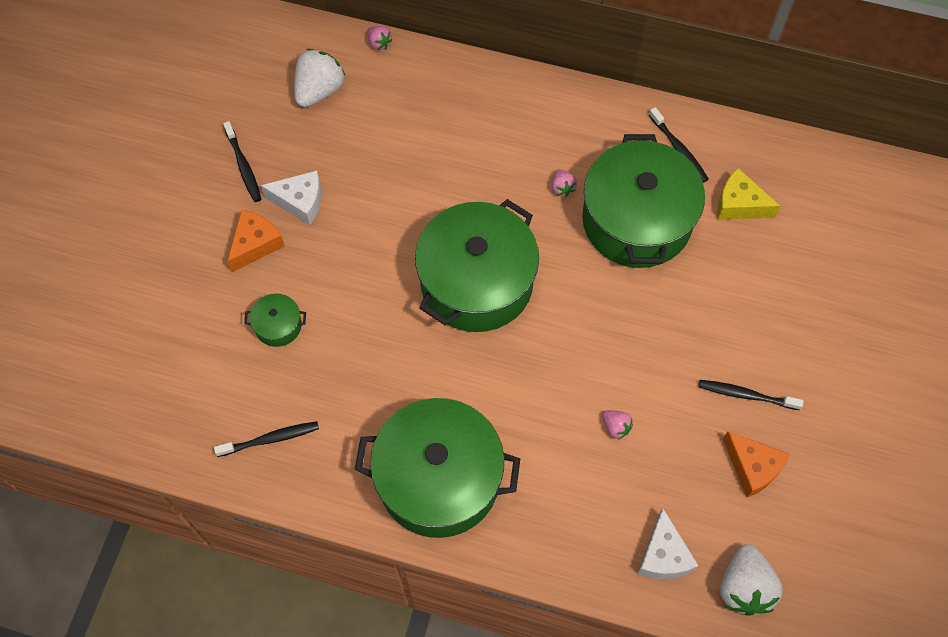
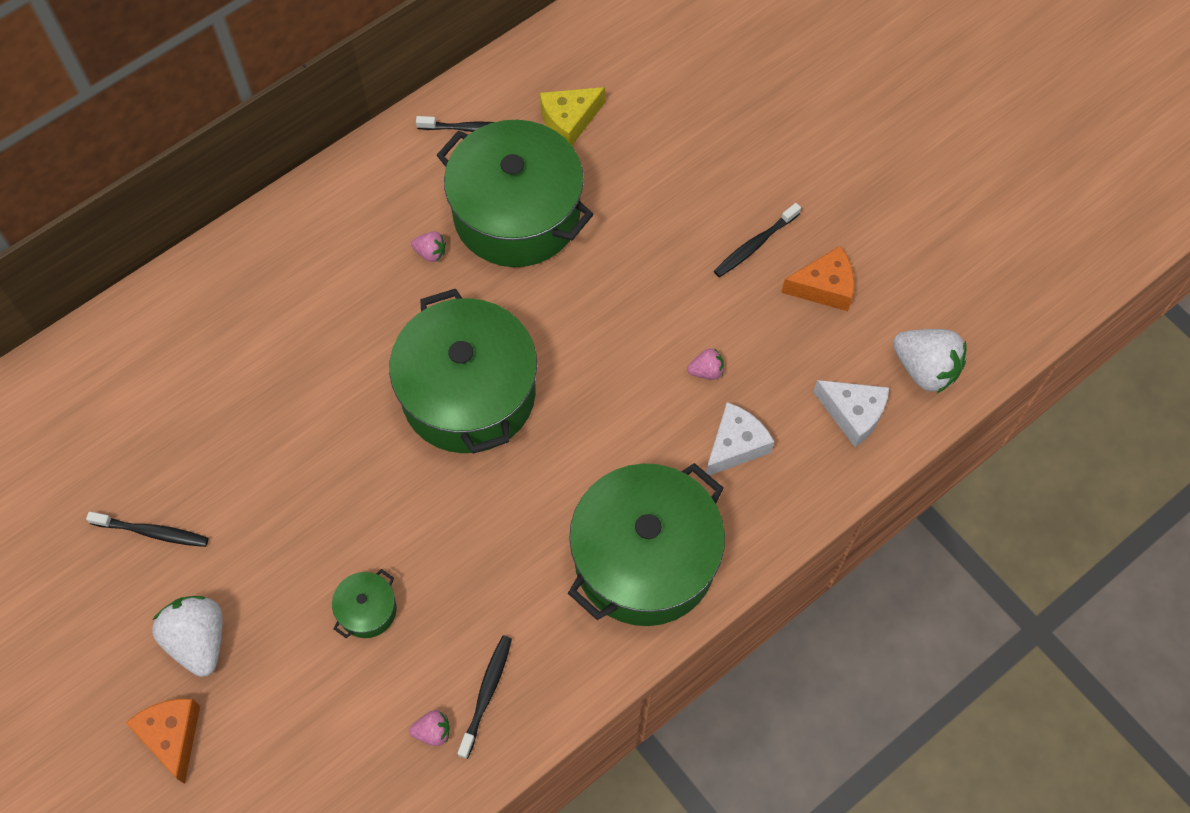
camera: 55 degrees left, 0 degrees up
(255, 244) = (255, 576): orange cheese -> orange cheese (172, 736)
(300, 201) = (243, 501): white cheese -> white cheese (735, 445)
(319, 90) = (127, 401): white strawberry -> white strawberry (199, 640)
(379, 43) = (122, 309): pink strawberry -> pink strawberry (433, 731)

